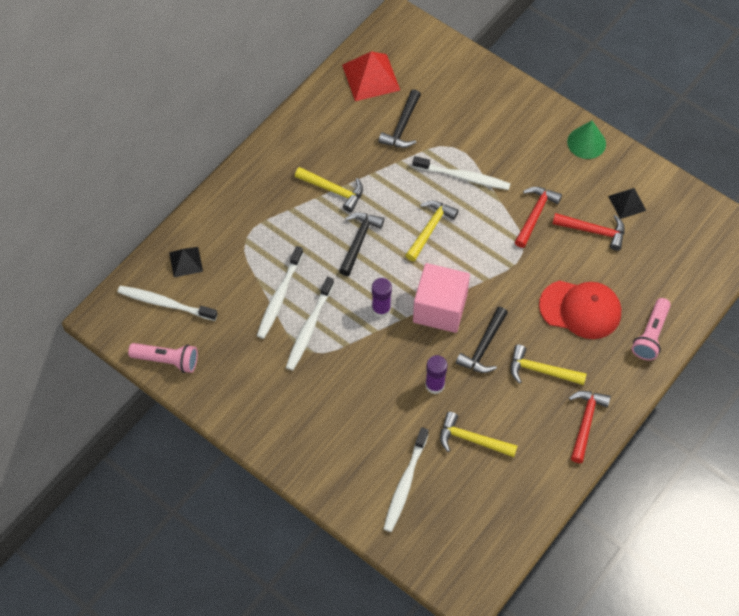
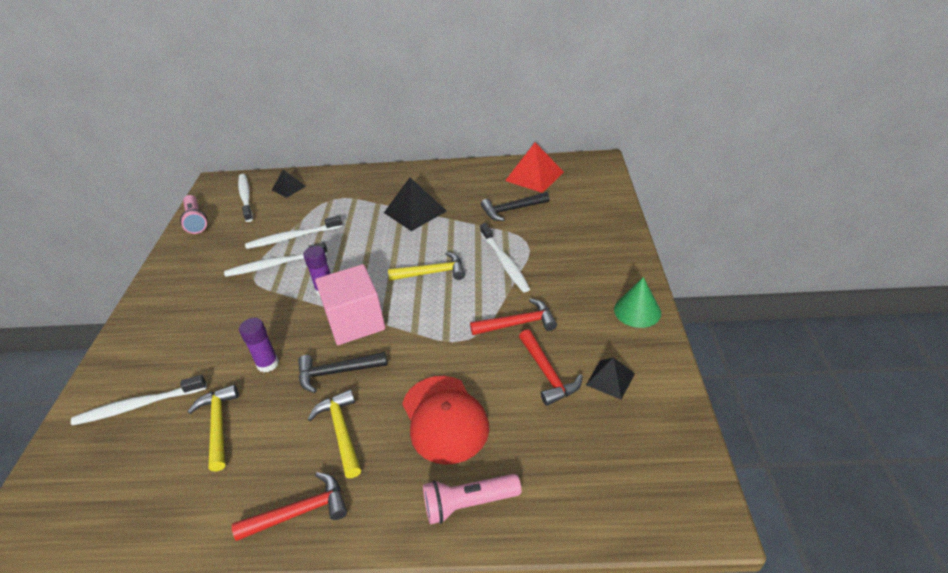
camera: 55 degrees right, 20 degrees down
(333, 190) = (415, 211): yellow hammer -> black pyramid
(359, 241) = (381, 245): black hammer -> none

